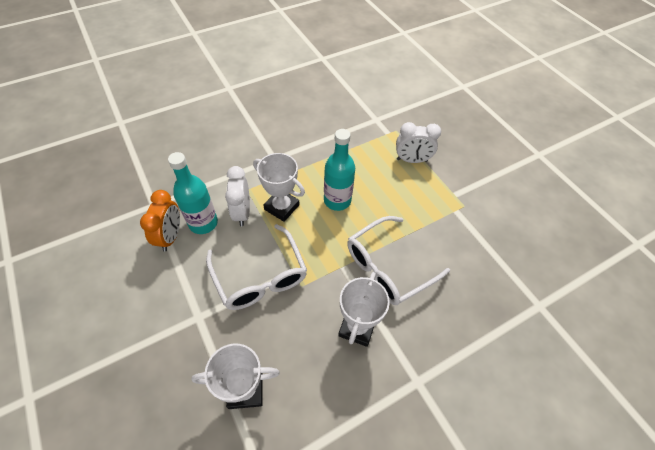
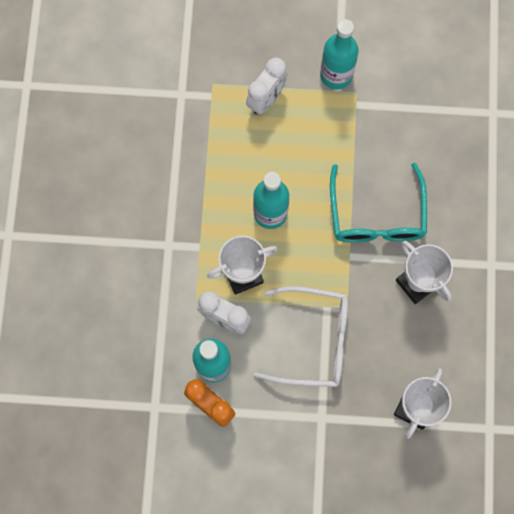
camera: 55 degrees left, 20 degrees up
(388, 267) = (376, 215): white glasses -> turquoise glasses
(464, 188) = (336, 75): none -> turquoise bottle

